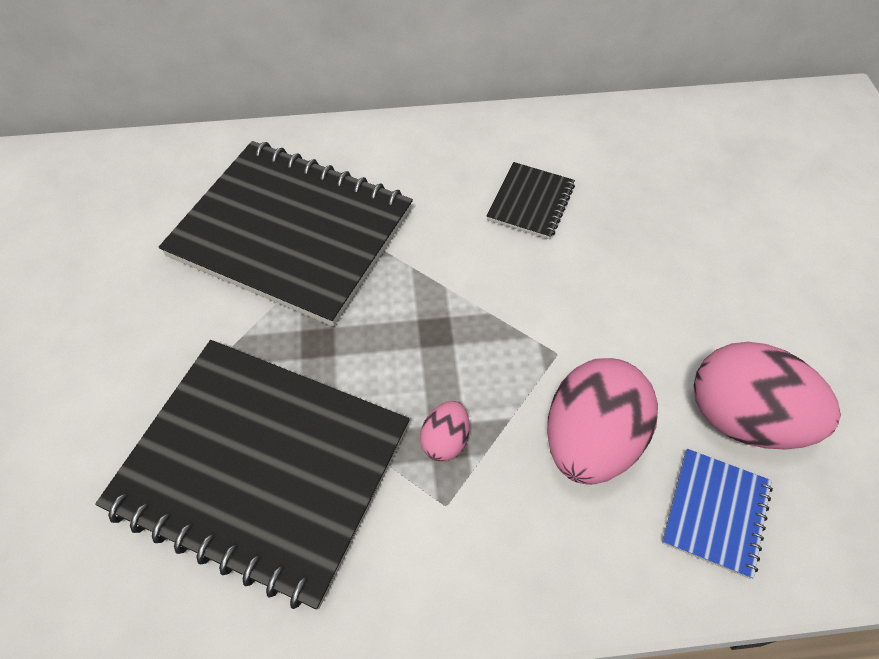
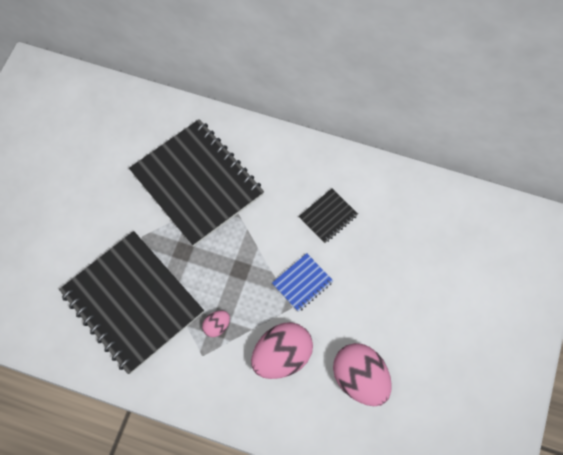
camera: 25 degrees right, 10 degrees up
(715, 513) = (317, 414): blue notebook -> blue notebook (302, 283)

